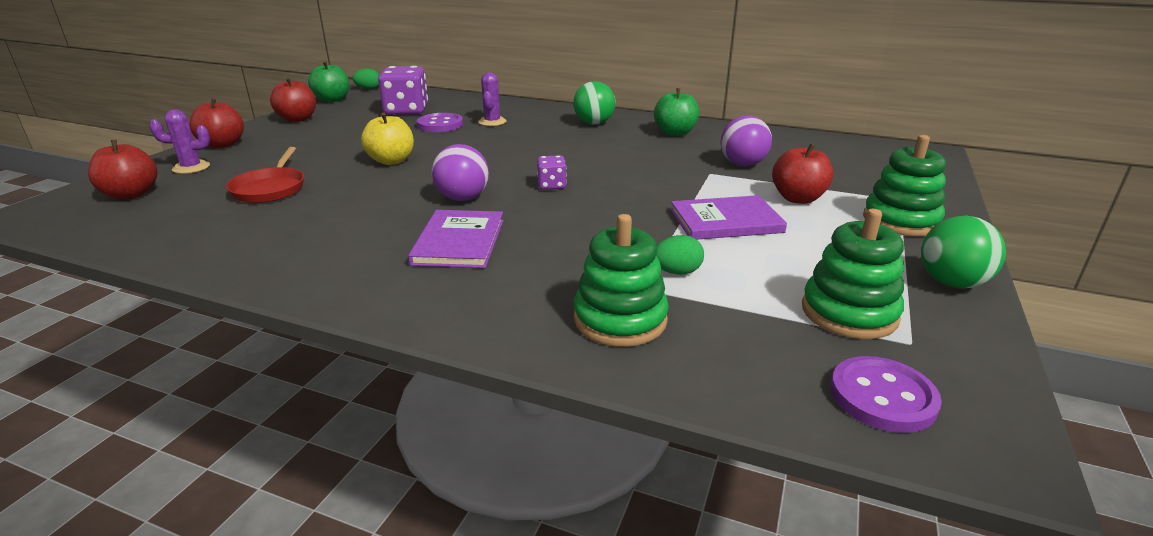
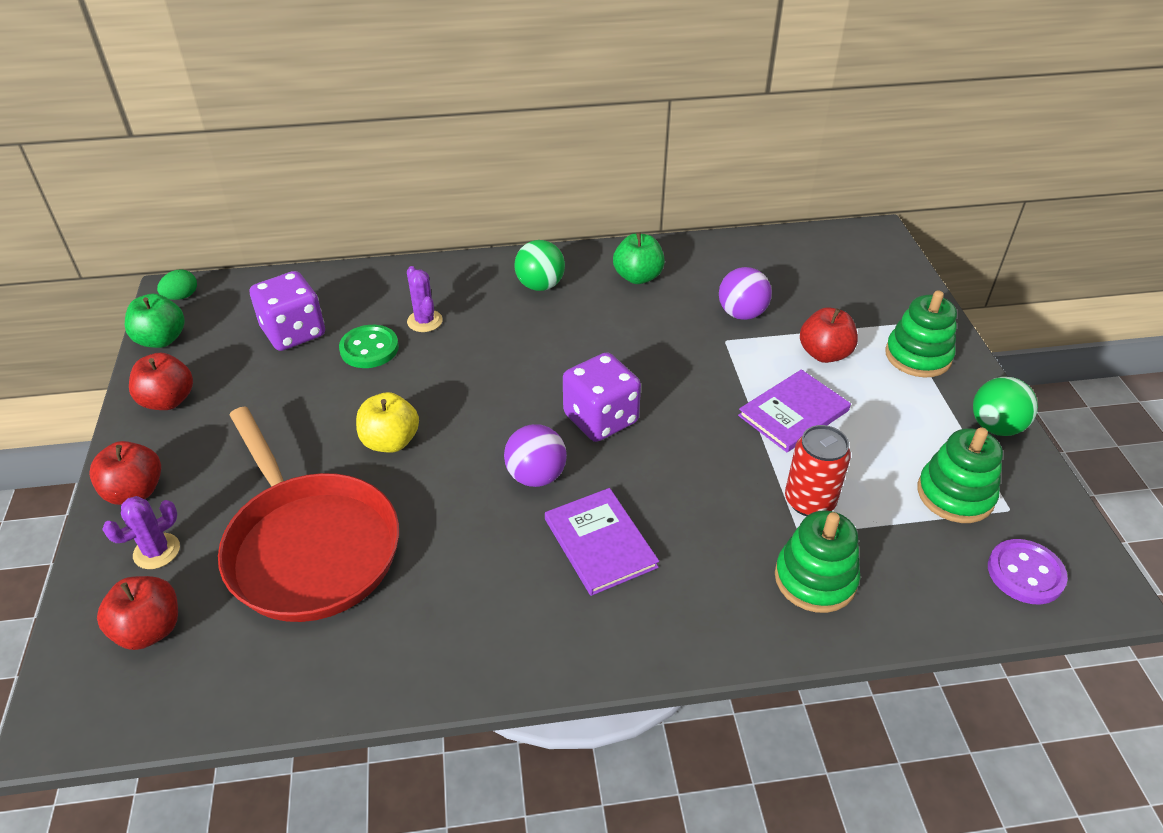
camera: 30 degrees left, 15 degrees up
(270, 189) = (310, 547): red pan -> red pan, size x1.98
(440, 125) = (369, 348): purple button -> green button
(551, 185) = (601, 419): purple dice -> purple dice, size x1.99
(677, 272) = (809, 501): green egg -> red can

